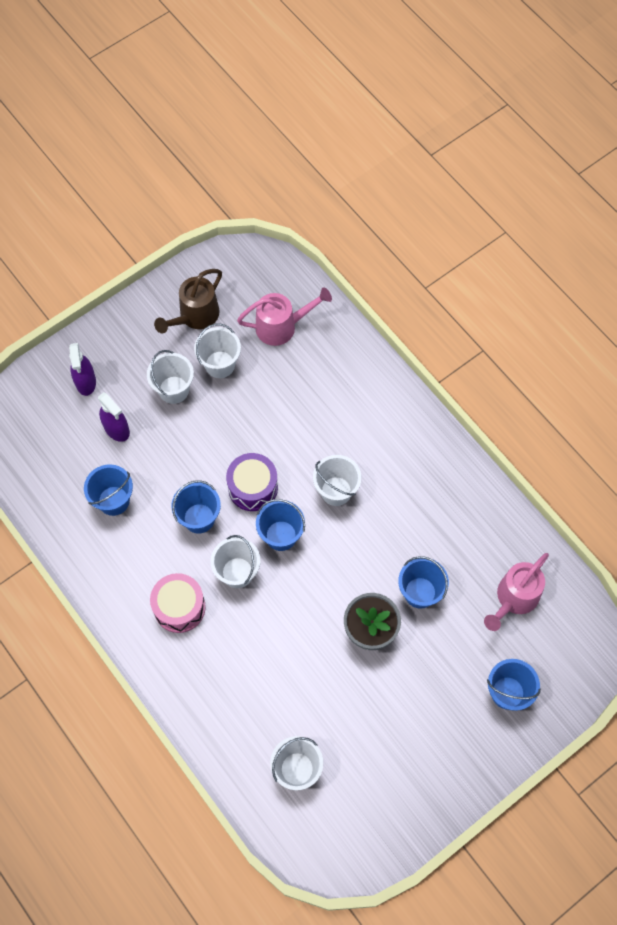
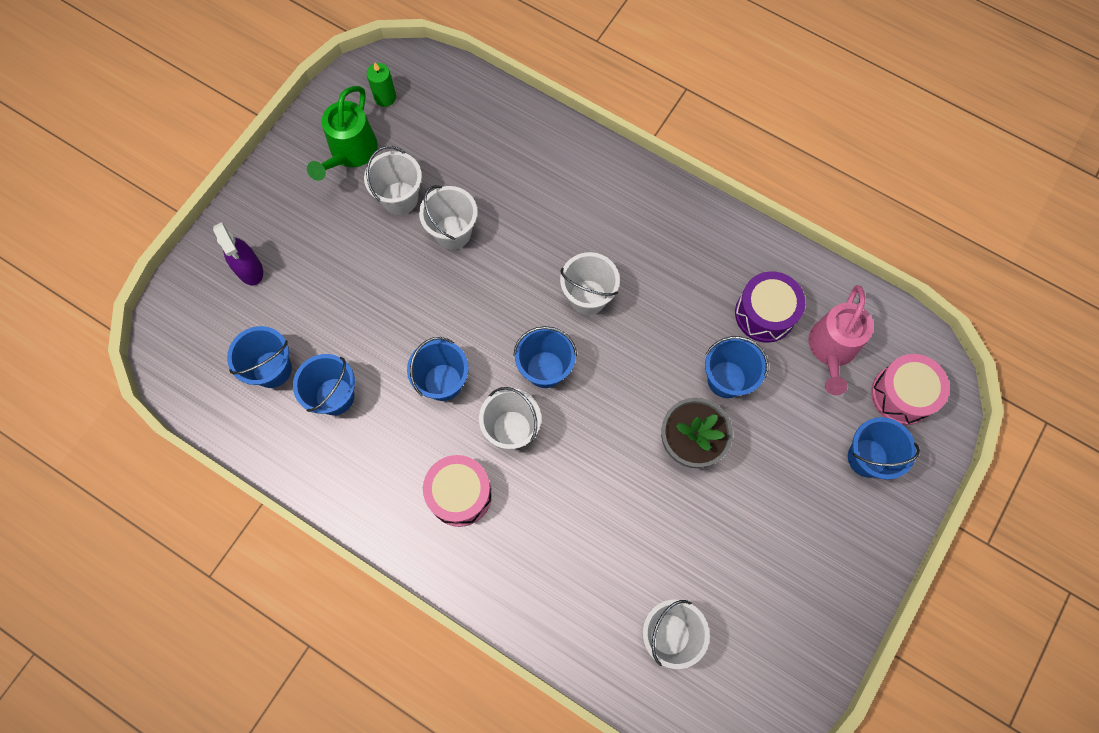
camera: 20 degrees left, 5 degrees up
(74, 464) = (272, 369): none -> blue bucket
(116, 429) = (307, 312): purple spray bottle -> none
(173, 390) = (357, 244): white bucket -> white bucket (452, 232)
(195, 317) = (350, 153): brown watering can -> green watering can
(238, 281) = (385, 97): none -> green candle
(253, 487) = (491, 325): purple drum -> purple drum (765, 314)
(282, 326) = (455, 132): pink watering can -> none
(556, 654) = (902, 395): none -> pink drum

